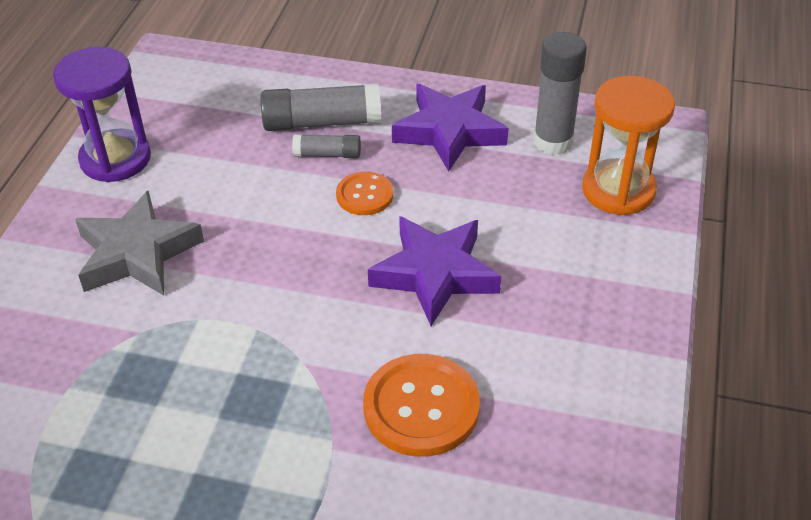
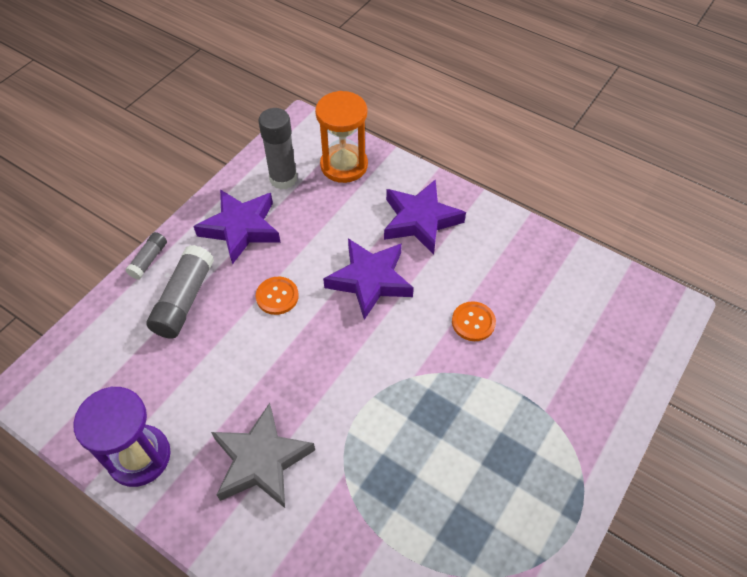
camera: 70 degrees left, 10 degrees up
(327, 154) = (222, 306): grey glue stick -> grey glue stick (149, 260)
(421, 407) = (473, 322): orange button -> orange button, size x0.59
(572, 298) = (420, 220): none -> purple star

